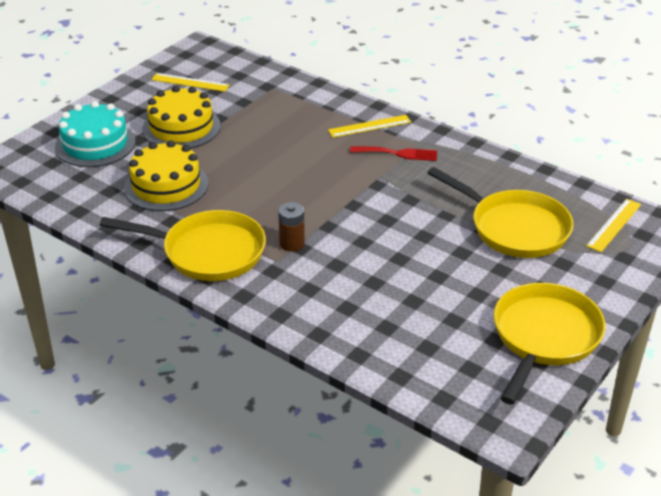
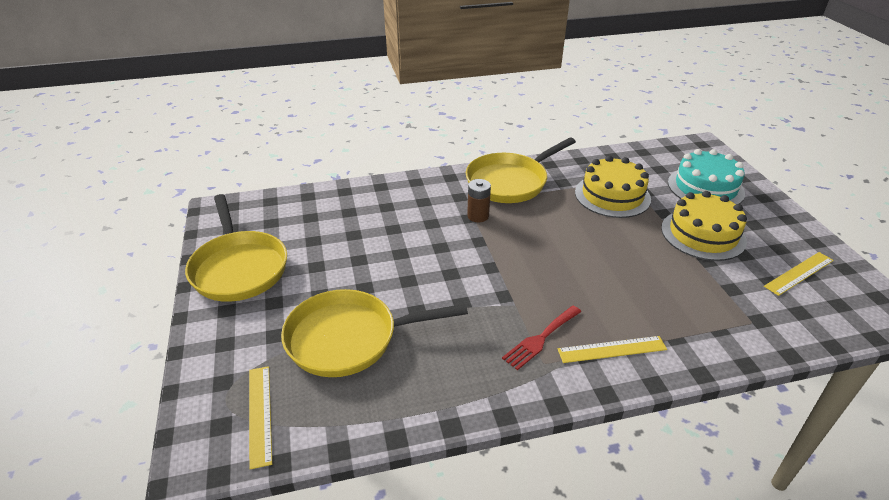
camera: 130 degrees right, 0 degrees up
(369, 126) = (612, 349): yellow ruler -> yellow ruler turned 60 degrees clockwise

